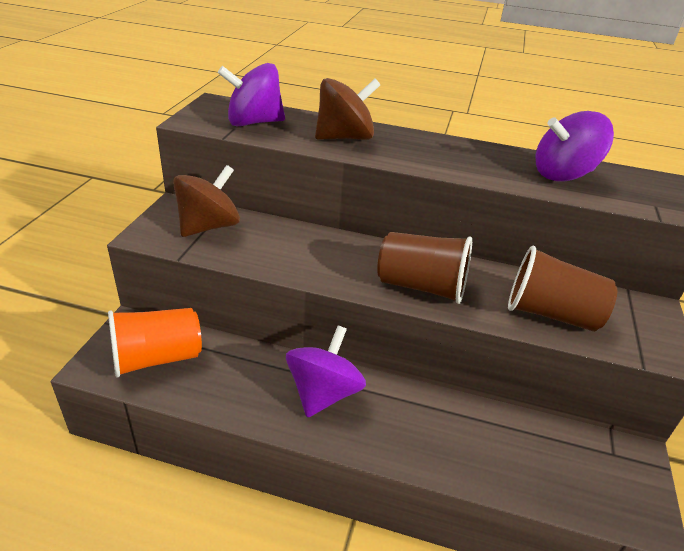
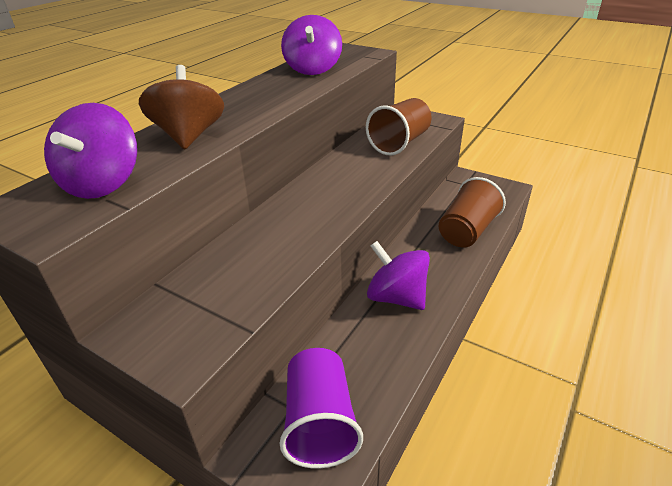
camera: 70 degrees left, 0 degrees up
(157, 358) = (320, 422): orange cup -> purple cup
(209, 226) = (196, 301): brown spinning top -> none
(421, 287) = (355, 184): brown cup -> brown cup (467, 231)

